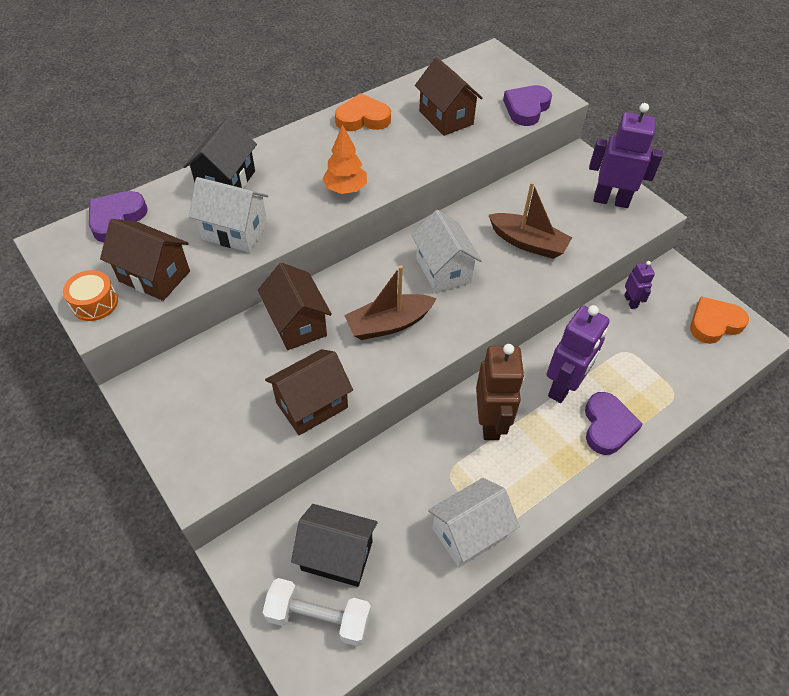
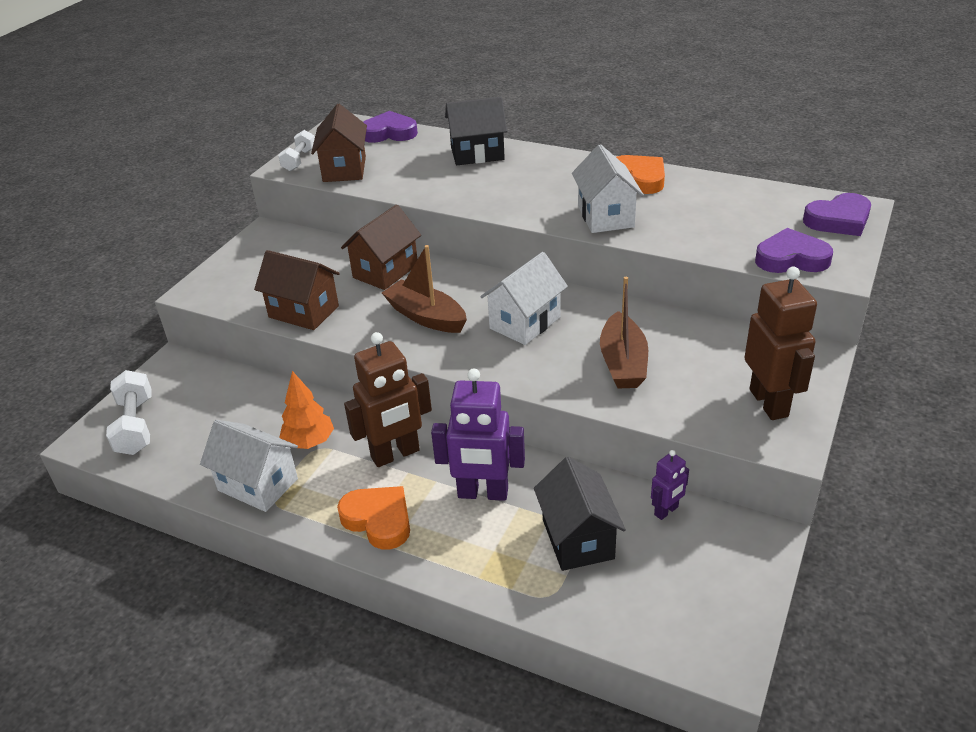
camera: 65 degrees right, 15 degrees down
(95, 303) = (299, 160): orange drum -> white dumbbell
(235, 232) = (423, 179): white house -> white house (605, 216)
(337, 555) = (196, 413): black house -> black house (578, 539)
(345, 189) = (530, 205): orange tree -> orange tree (309, 442)
(446, 118) = (703, 218): brown house -> none
(607, 426) = (453, 547): purple heart -> purple heart (838, 220)
(611, 200) = (769, 403): purple robot -> brown robot
(714, 323) = (707, 606): orange heart -> orange heart (378, 520)

